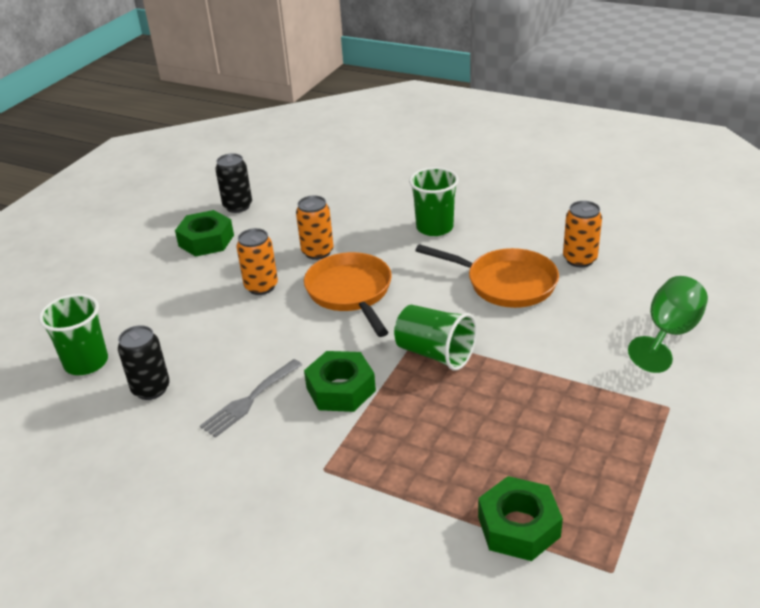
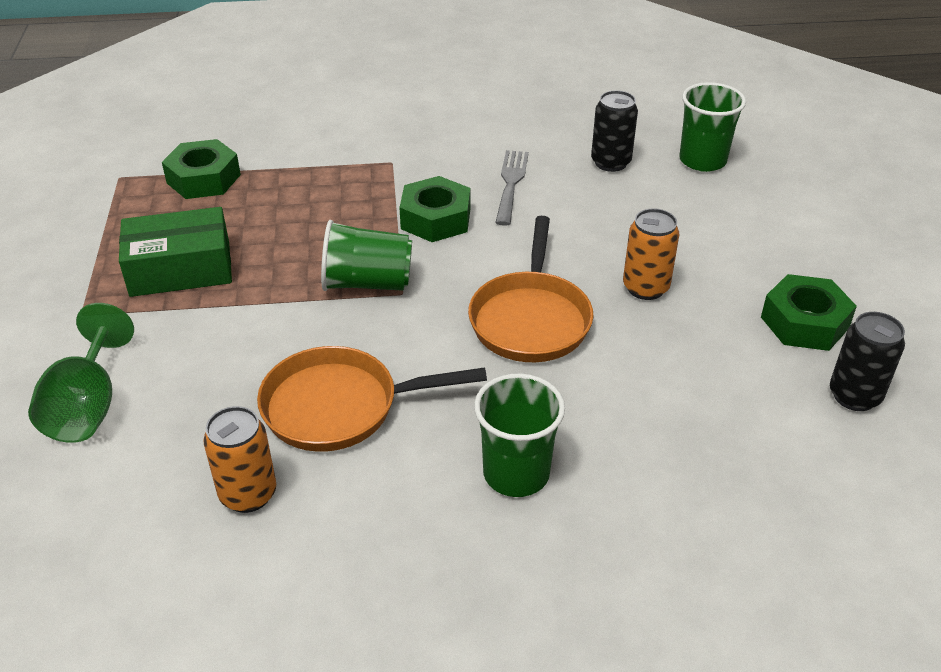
camera: 145 degrees right, 5 degrees up
(317, 252) = (638, 361): orange can -> none
(351, 292) = (530, 319): orange pan -> orange pan turned 60 degrees clockwise
(576, 420) = (180, 268): none -> green box

